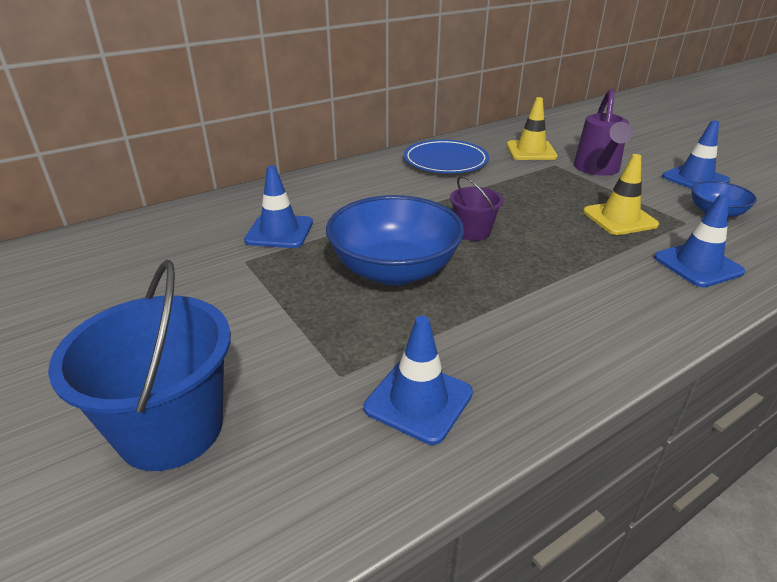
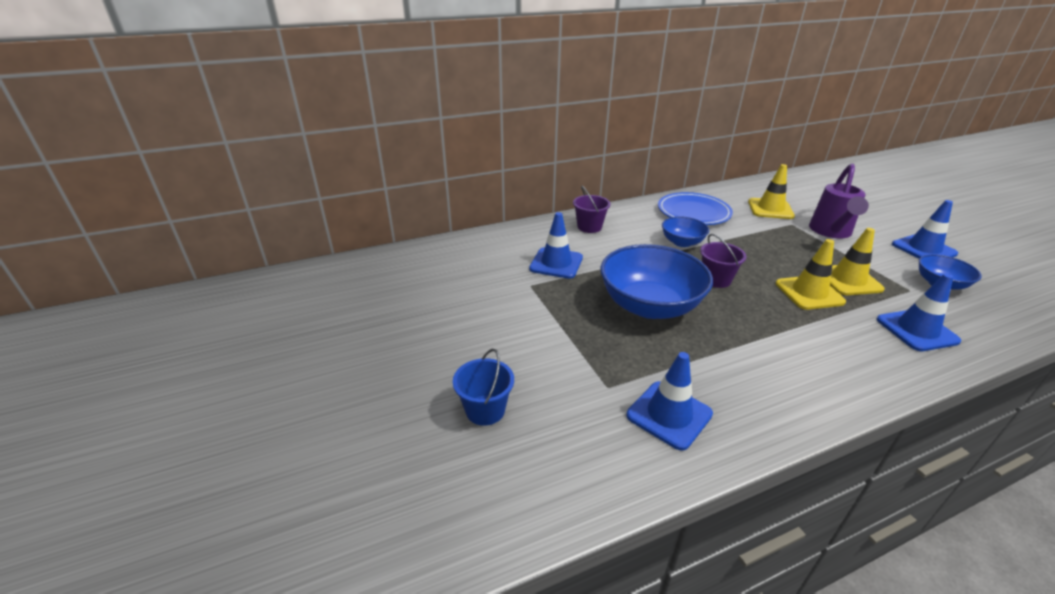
camera: 10 degrees right, 0 degrees up
(171, 429) = (485, 410): blue bucket -> blue bucket, size x0.54
(322, 187) = (589, 227): none -> purple bucket
(432, 194) = (682, 242): none -> blue bowl
(578, 236) = (809, 293): none -> yellow traffic cone

